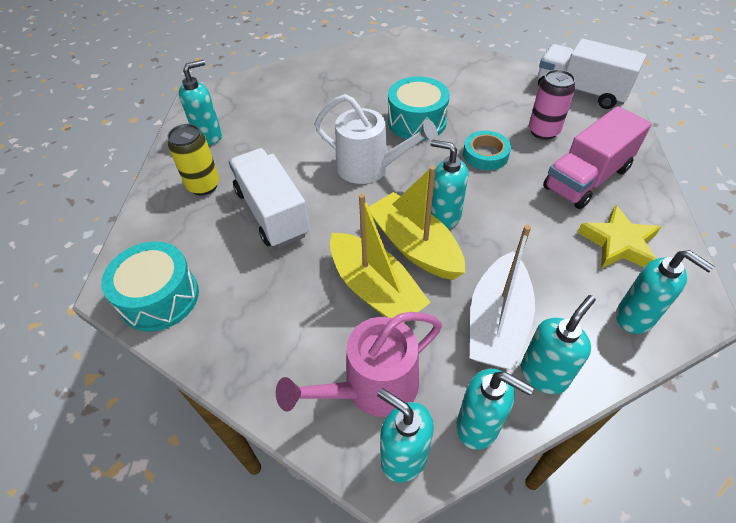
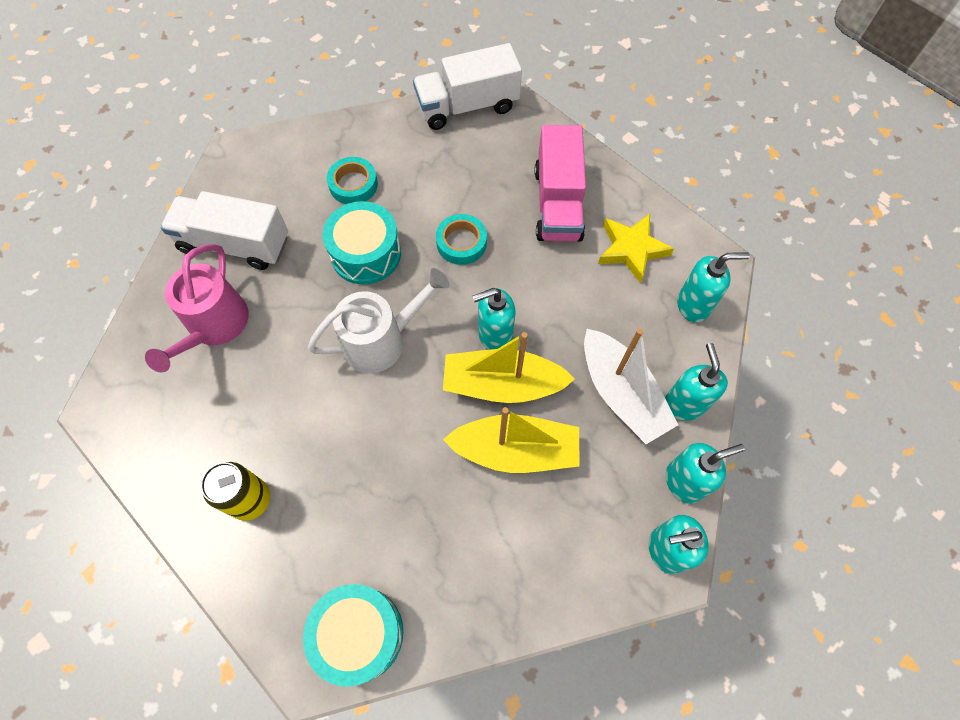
camera: 50 degrees left, 15 degrees up
(209, 136) = (178, 444): turquoise soap dispenser -> none
(272, 213) = (352, 464): white truck -> white truck (235, 244)
(373, 387) = (598, 525): pink watering can -> pink watering can (214, 325)
(452, 86) = (353, 185): none -> turquoise tape
(543, 131) = (481, 178): pink can -> none

